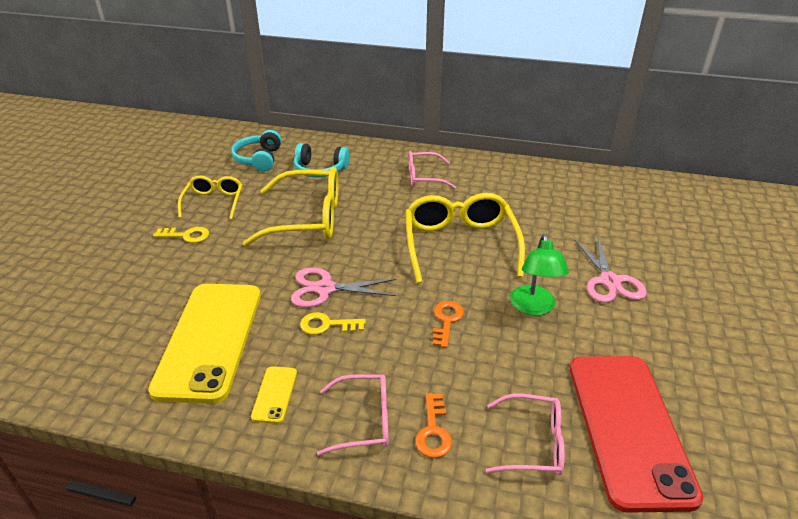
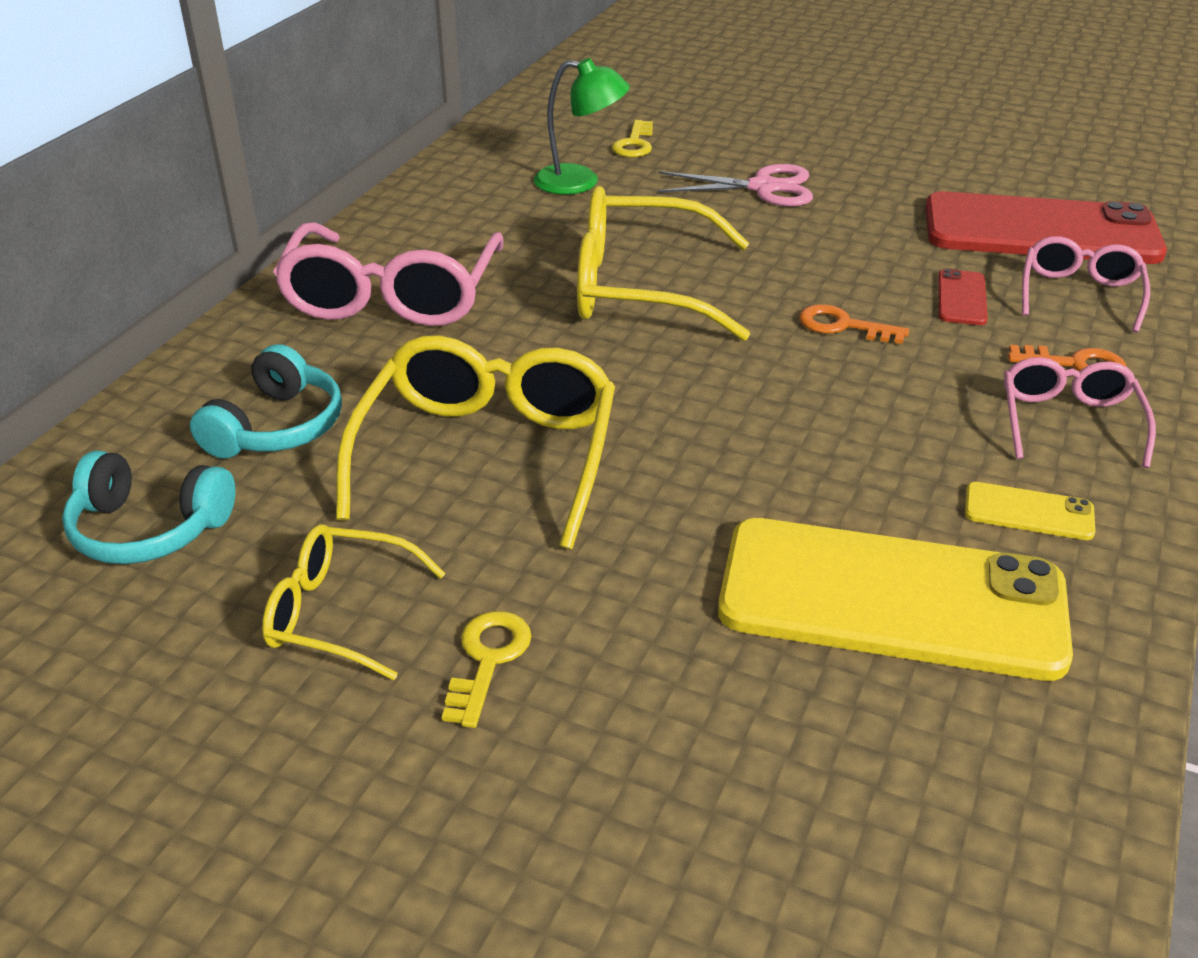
camera: 80 degrees left, 0 degrees up
(325, 288) = (743, 443): pink scissors -> none
(327, 325) = (850, 445): yellow key -> yellow key (634, 144)
(424, 177) = (392, 297): pink glasses -> pink glasses, size x1.75
(501, 376) = (961, 298): none -> red phone
(533, 307) = (816, 251): green lamp -> green lamp (580, 182)

